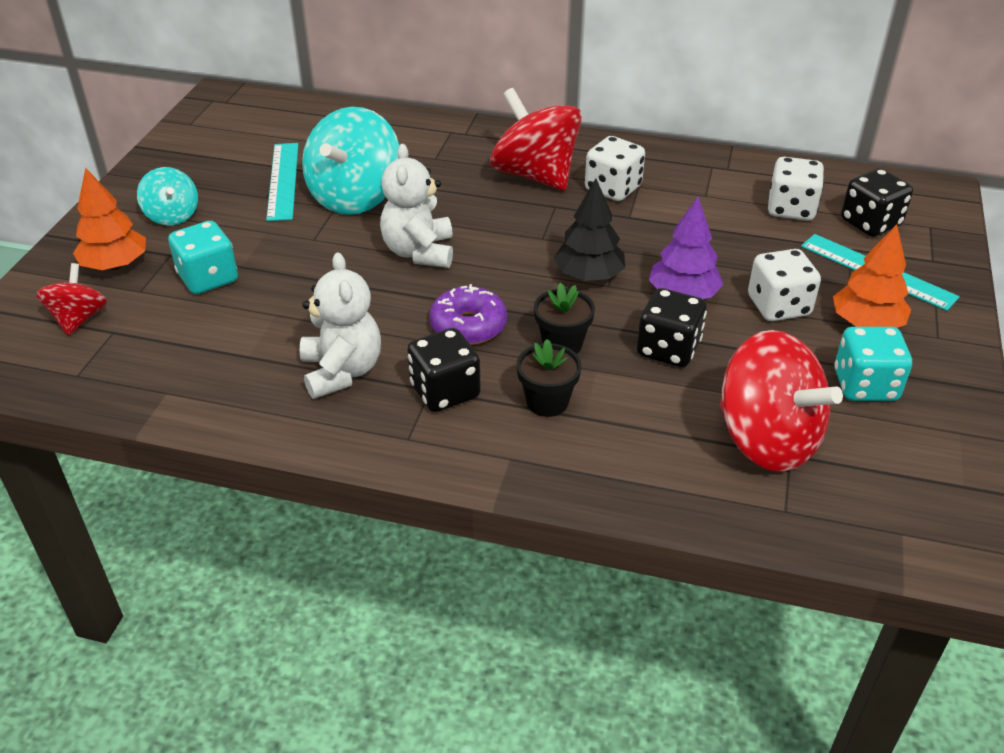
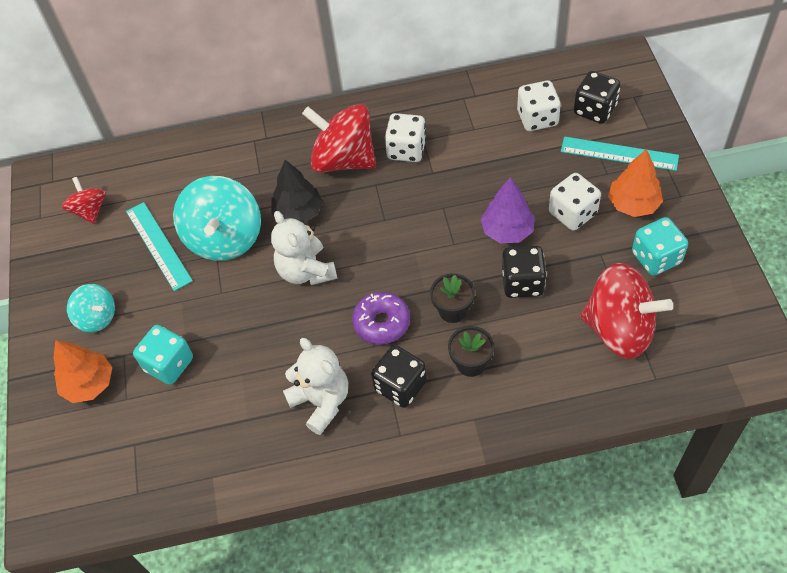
camera: 20 degrees left, 15 degrees up
(78, 319) = (100, 445): red spinning top -> red spinning top (90, 211)
(589, 276) = (436, 241): black tree -> black tree (298, 213)

